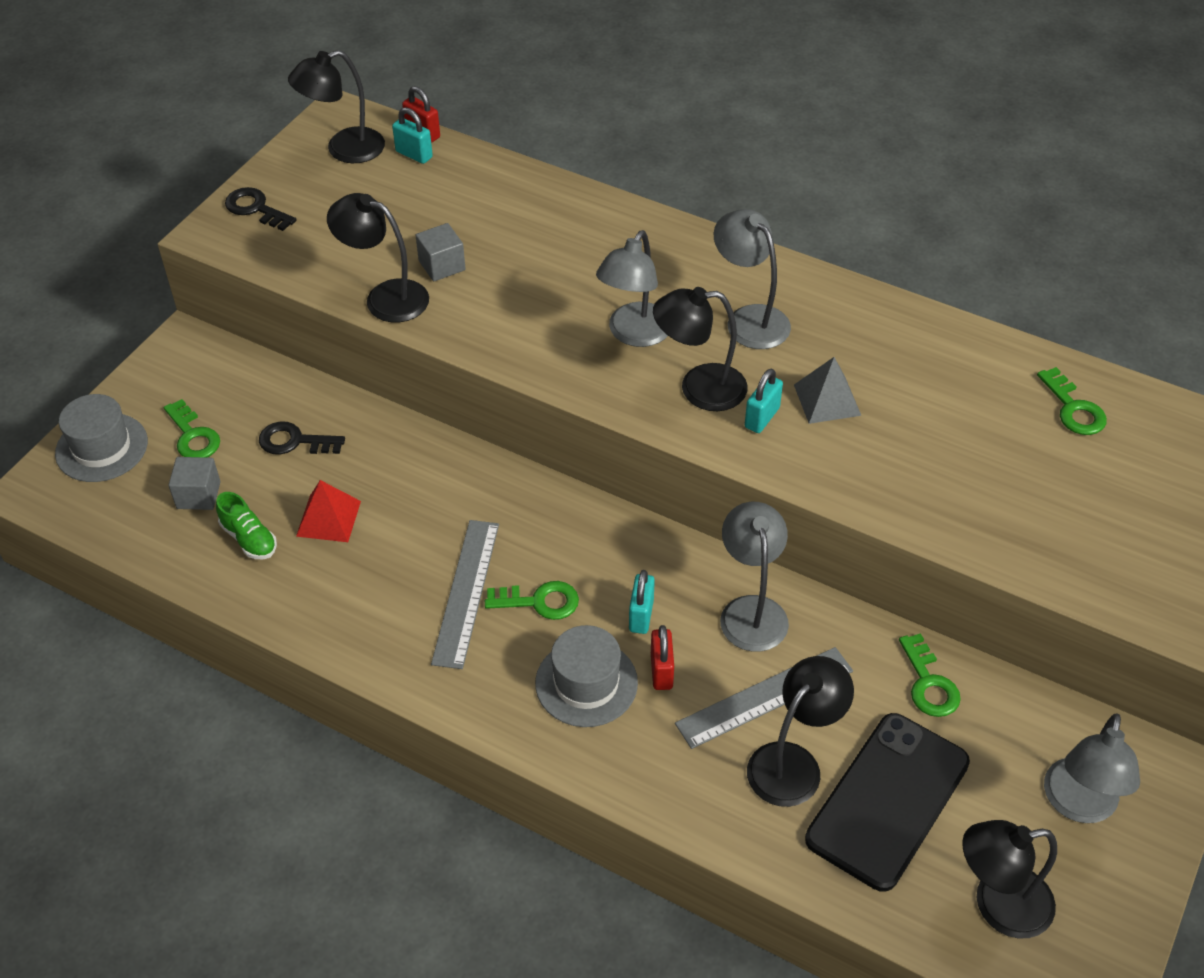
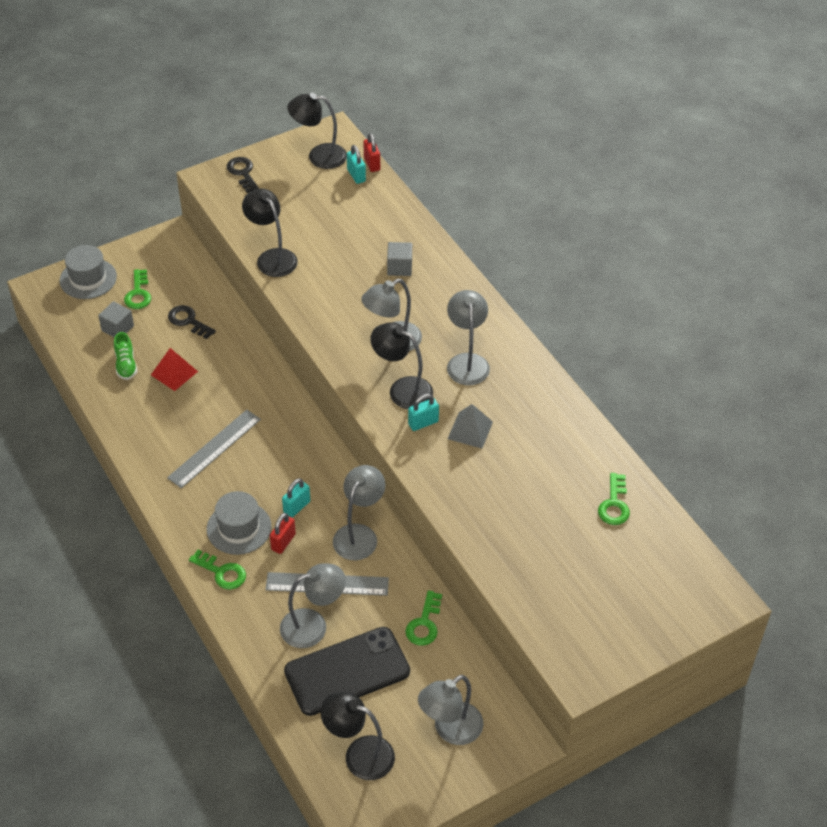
camera: 30 degrees right, 0 degrees up
(442, 265) = (318, 252): grey cube -> grey cube (399, 267)
(539, 601) = (249, 472): green key -> green key (222, 572)
(793, 763) = (313, 625): black lamp -> grey lamp

